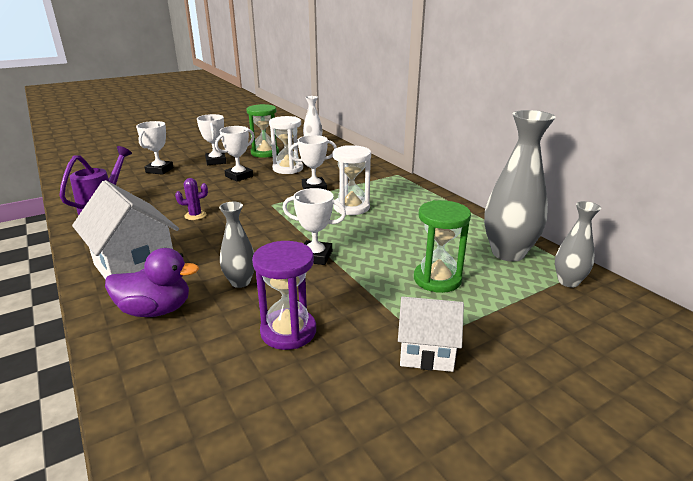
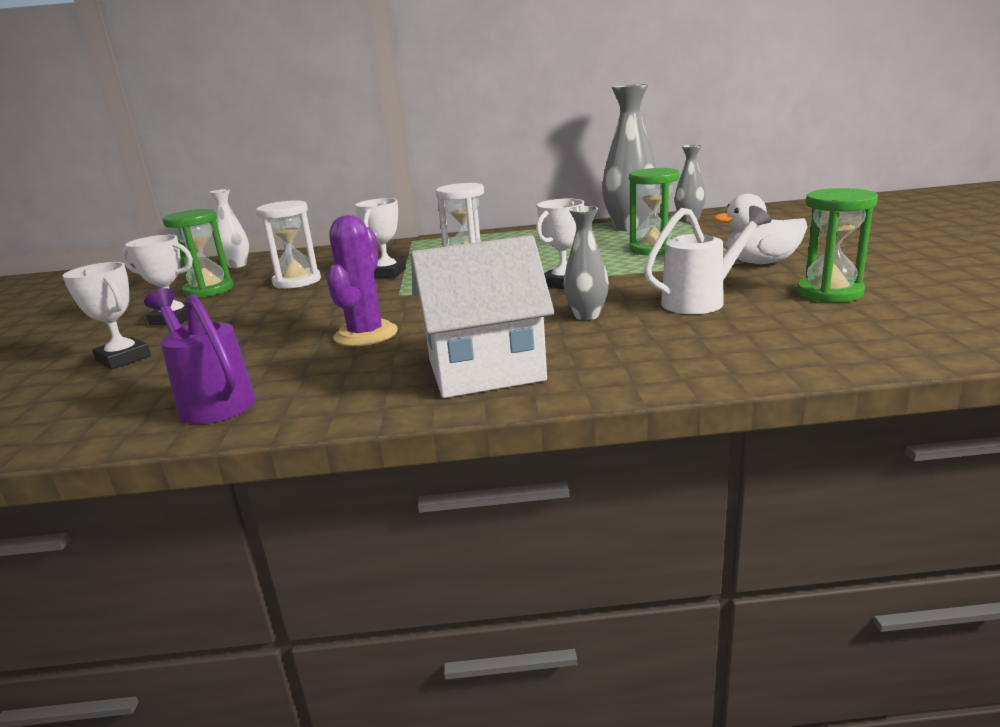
camera: 60 degrees left, 5 degrees down
(156, 310) = (613, 356): purple duck -> none
(195, 215) = (366, 334): purple cactus -> purple cactus, size x1.86
(239, 176) = (269, 307): white trophy -> none
(288, 331) = (702, 301): purple hourglass -> white watering can
(335, 413) = (829, 293): none -> green hourglass
(426, 352) = (760, 262): white house -> white duck

